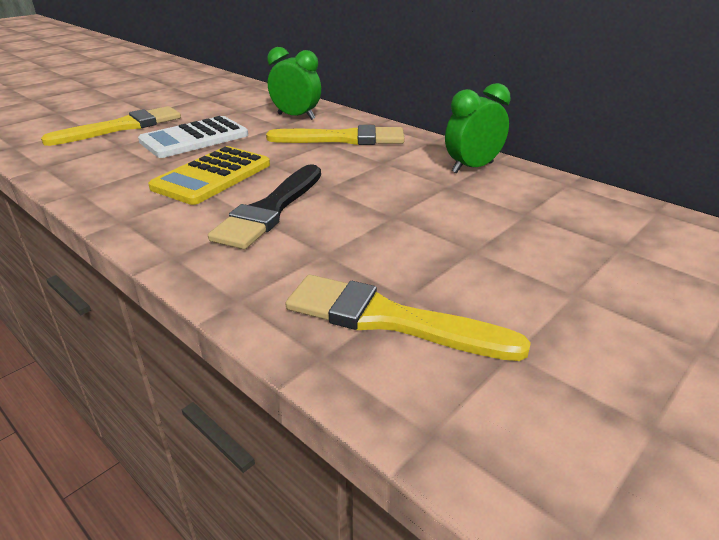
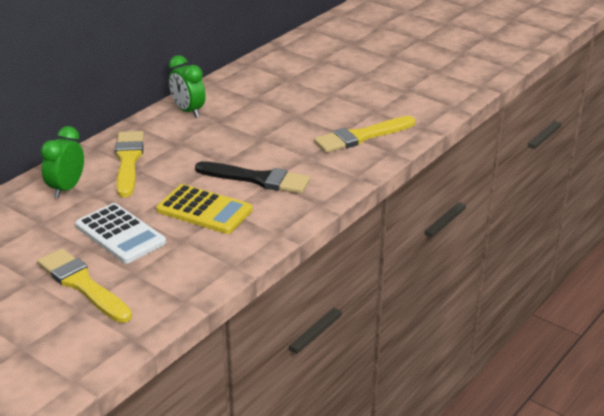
camera: 95 degrees left, 0 degrees up
(390, 320) = (361, 136): yellow brush -> yellow brush turned 45 degrees clockwise

